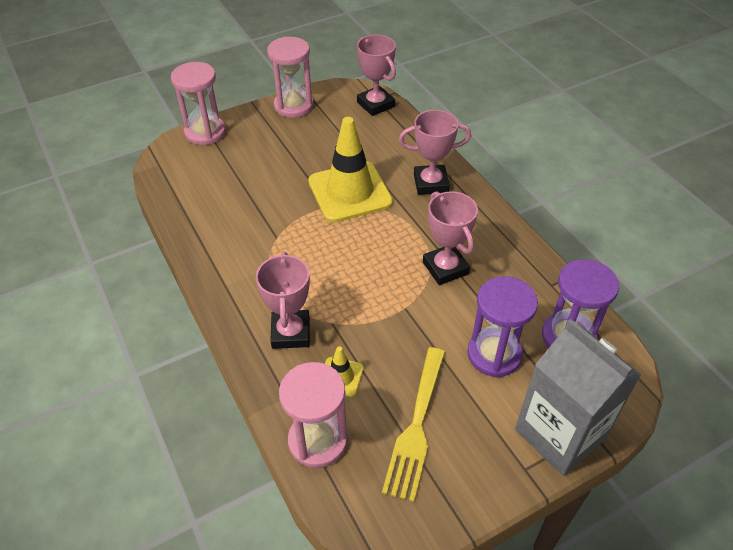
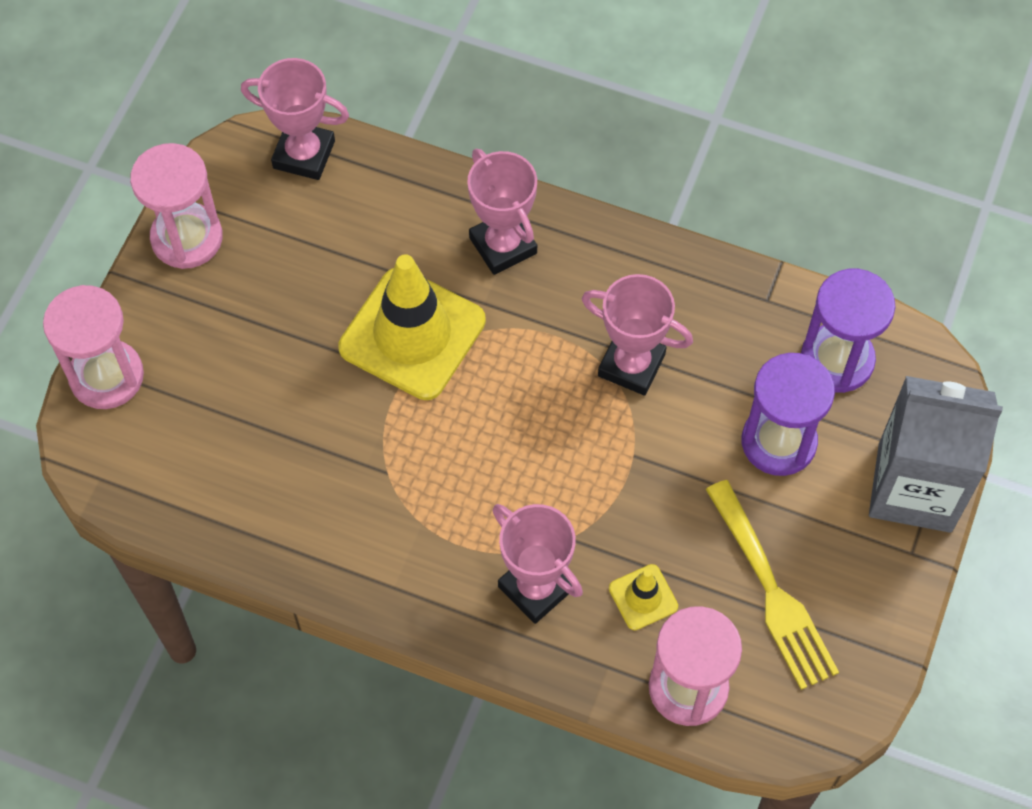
camera: 40 degrees left, 15 degrees up
(430, 183) = (503, 245): pink trophy -> pink trophy turned 75 degrees counterclockwise

